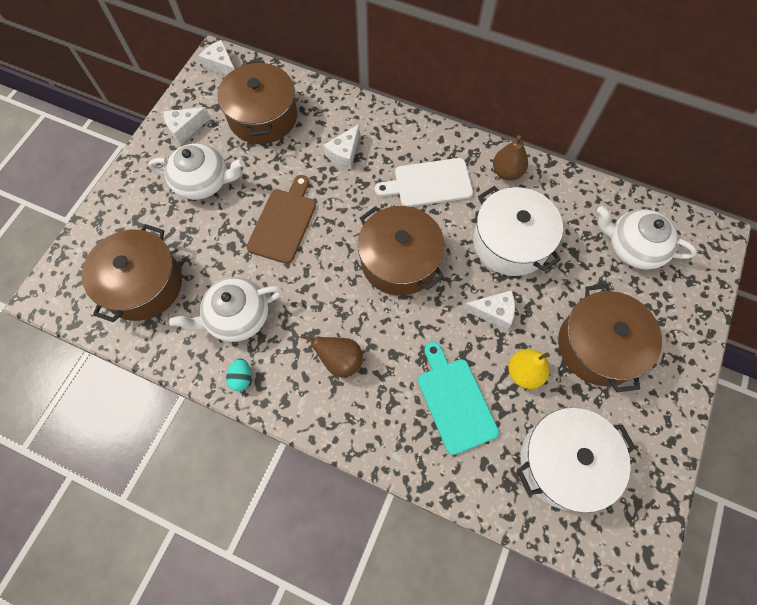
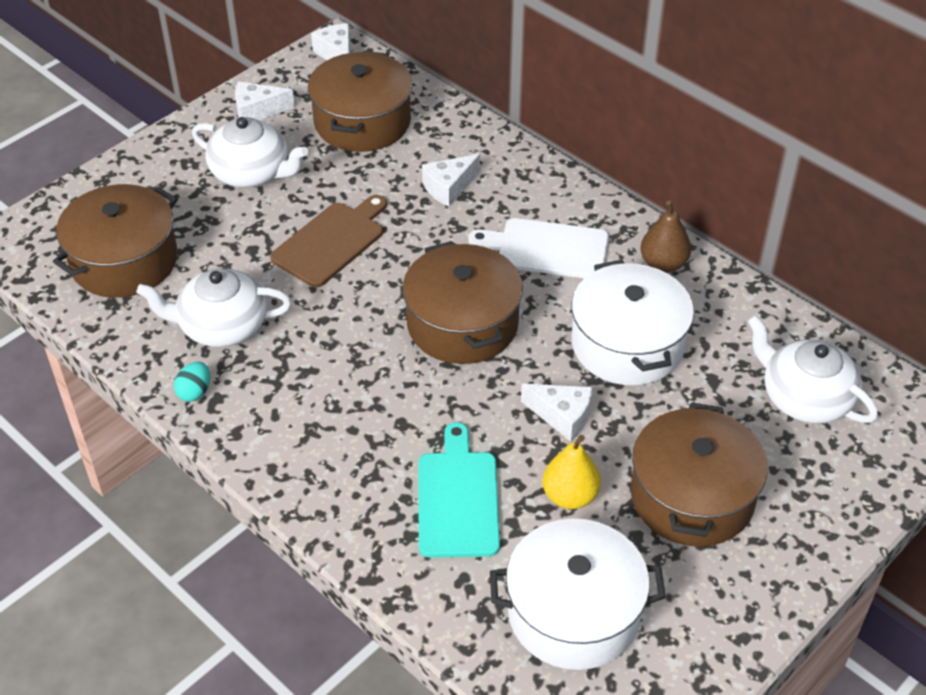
camera: 20 degrees right, 20 degrees down
(340, 361) = (328, 410): brown pear -> none

